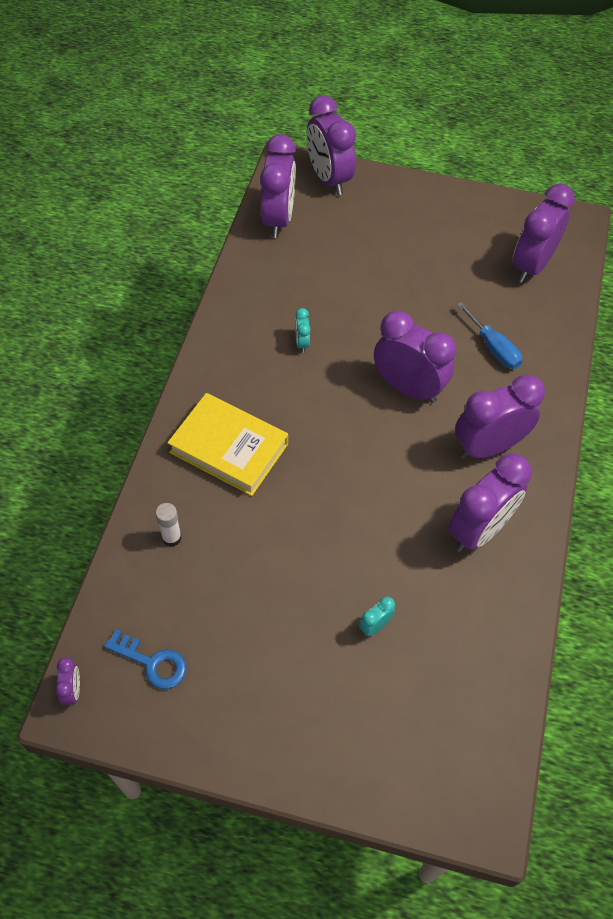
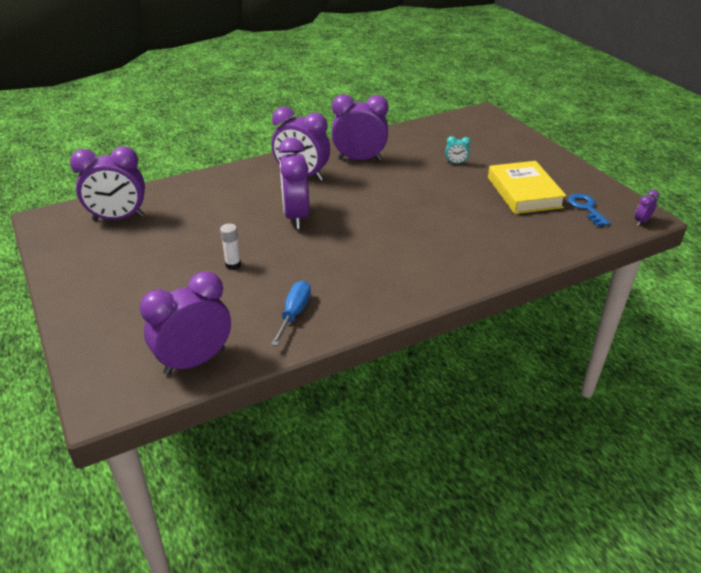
camera: 130 degrees left, 20 degrees down
(171, 538) = (525, 241): white glue stick -> white glue stick (233, 265)
(229, 448) = (441, 255): yellow book -> yellow book (524, 192)
(302, 343) = (317, 273): turquoise clock -> none
(328, 179) = (103, 362): purple clock -> none
(493, 348) = (220, 202): blue screwdriver -> blue screwdriver (294, 313)

